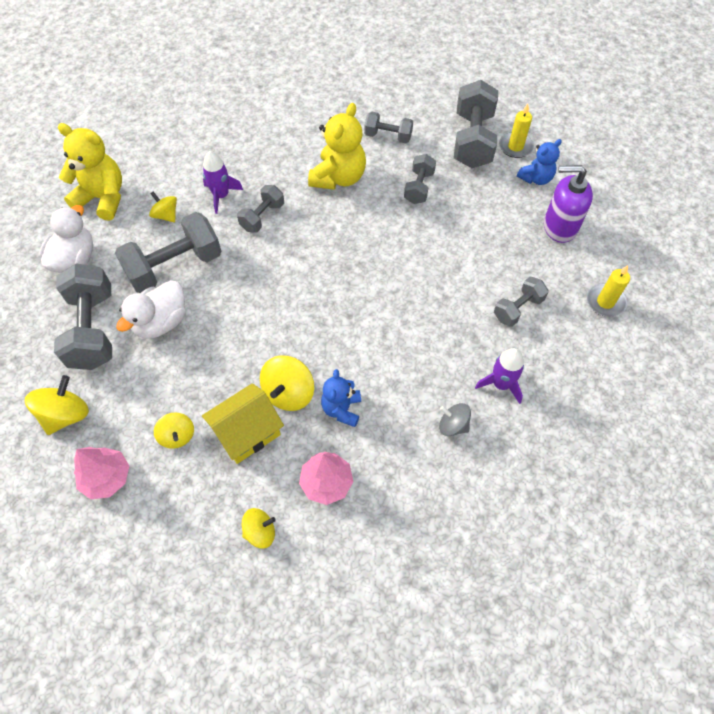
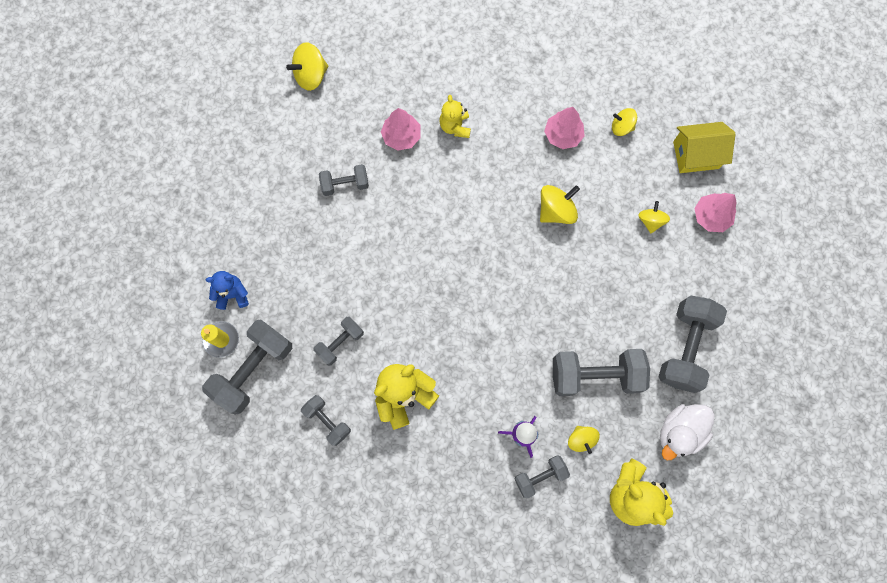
camera: 150 degrees left, 15 degrees up
(66, 415) = (727, 281): yellow spinning top -> yellow spinning top (311, 75)
(161, 322) = (627, 324): white duck -> none
(247, 432) = (600, 197): yellow house -> yellow house (695, 155)
(262, 217) = (496, 388): grey dumbbell -> grey dumbbell (540, 476)
(342, 409) = (524, 178): blue teddy bear -> none
(453, 425) = (455, 126): grey spinning top -> yellow teddy bear
(501, 384) = (401, 136): purple rocket -> pink tree
(559, 227) = (254, 236): purple soap dispenser -> none
(605, 302) = (276, 154): yellow candle -> none

